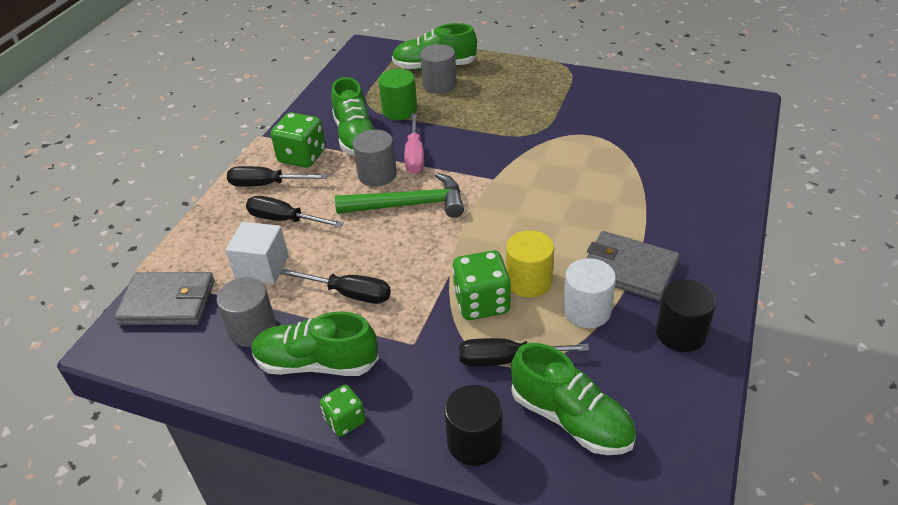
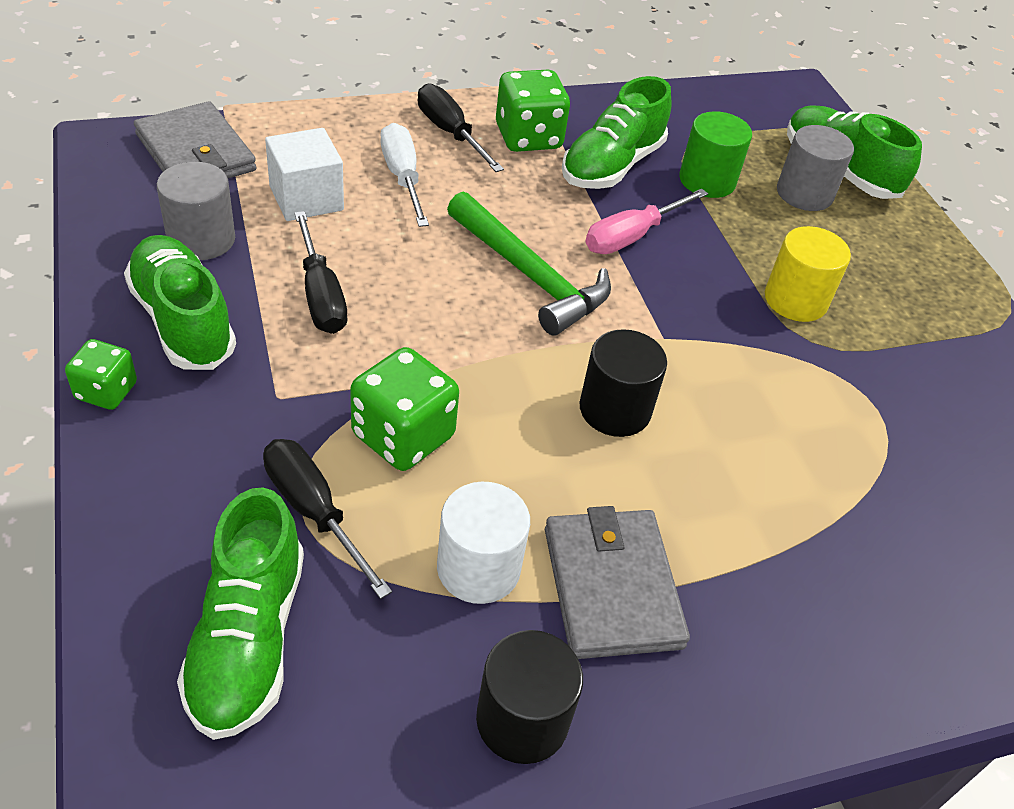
camera: 45 degrees right, 5 degrees up
(284, 220) = (402, 177): black screwdriver -> white screwdriver
(377, 175) = (559, 218): grey cylinder -> none
(474, 442) = (142, 541): black cylinder -> black cylinder (615, 409)
(529, 281) = (486, 471): yellow cylinder -> yellow cylinder (795, 300)

